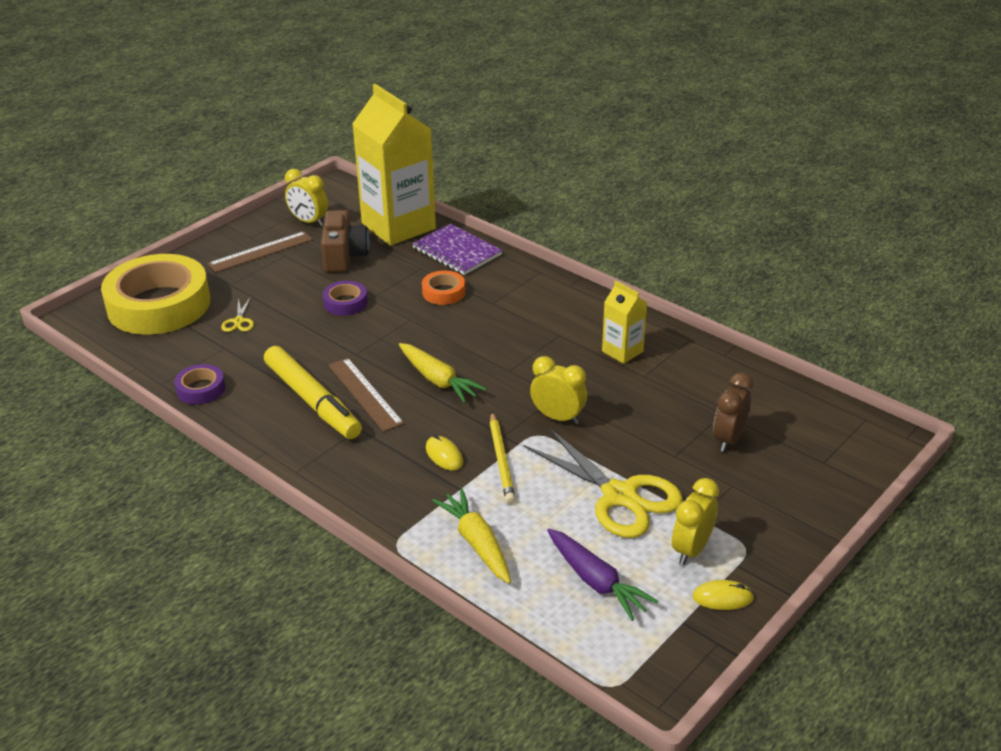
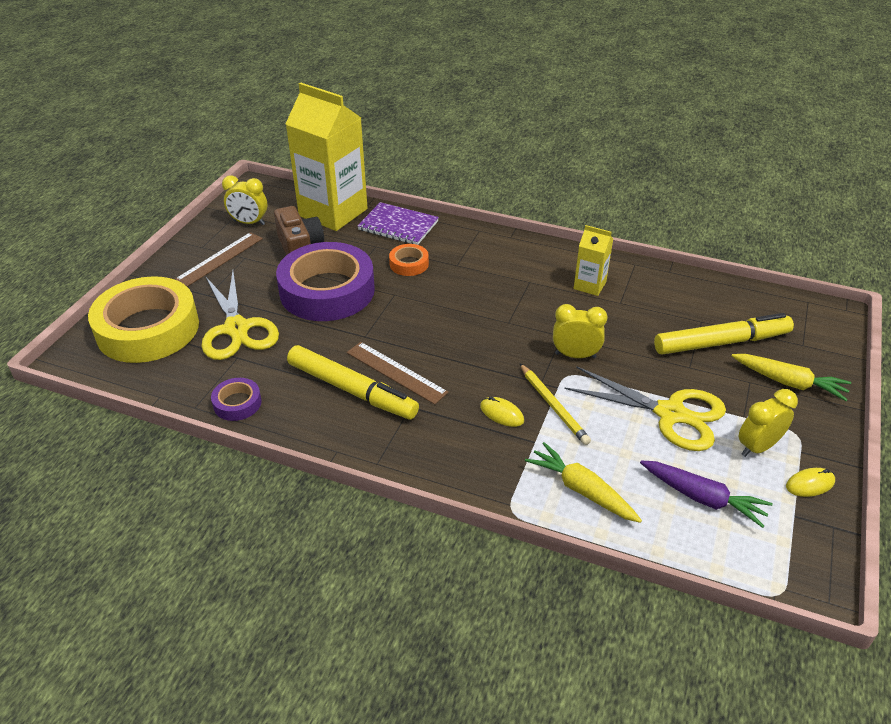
camera: 20 degrees left, 5 degrees up
(239, 321) = (237, 329): yellow scissors -> yellow scissors, size x2.42
(345, 303) = (327, 291): purple tape -> purple tape, size x2.32
(438, 380) = (453, 345): yellow carrot -> yellow carrot (789, 382)
(691, 549) = (757, 447): yellow clock -> yellow clock turned 45 degrees clockwise
(729, 439) = (721, 342): brown clock -> yellow marker

